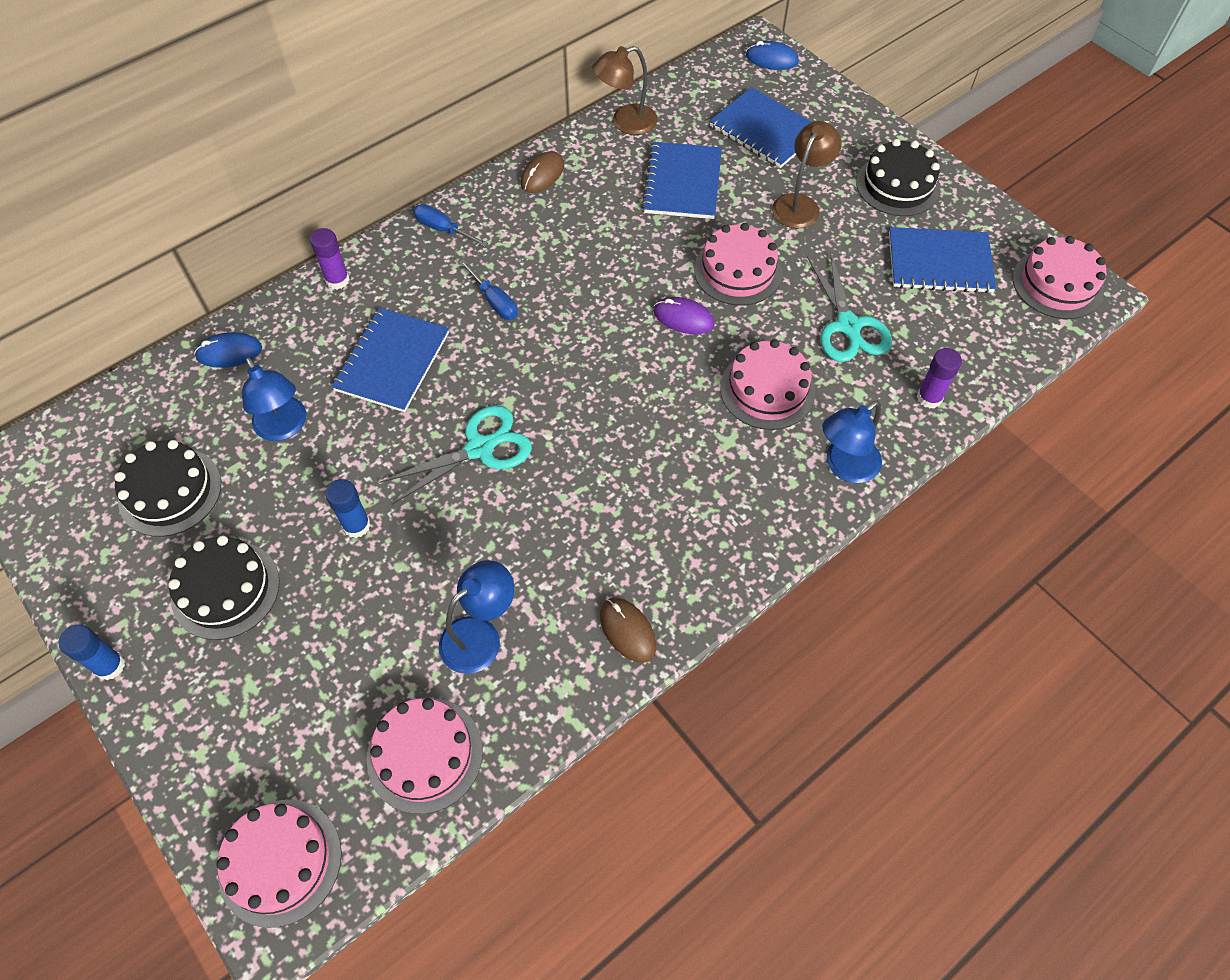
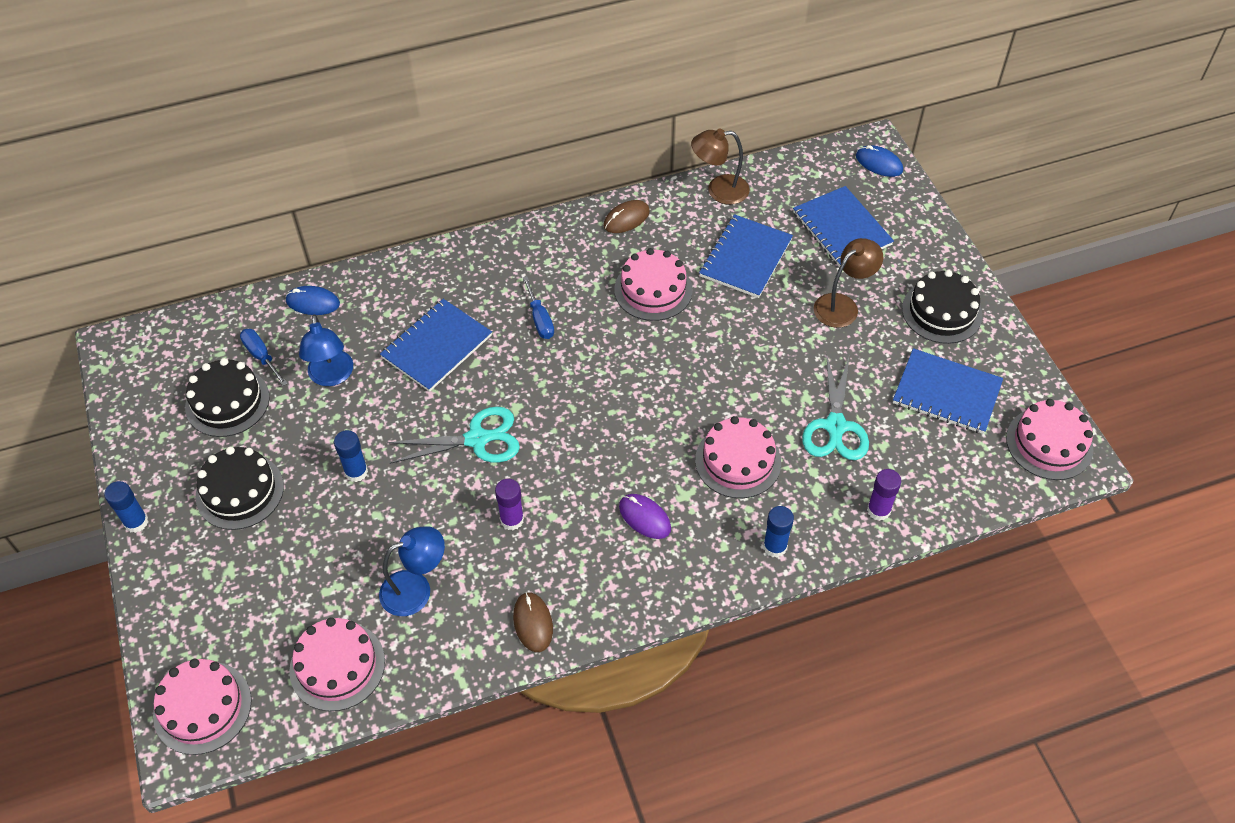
camera: 20 degrees right, 5 degrees down
(337, 280) = (420, 266): purple glue stick -> purple glue stick (512, 520)
(443, 229) = (523, 245): blue screwdriver -> blue screwdriver (261, 356)
(683, 318) = (693, 378): purple mouse -> purple mouse (644, 517)
(738, 271) = (759, 350): pink cake -> pink cake (653, 290)
(844, 467) = (775, 547): blue lamp -> blue glue stick

